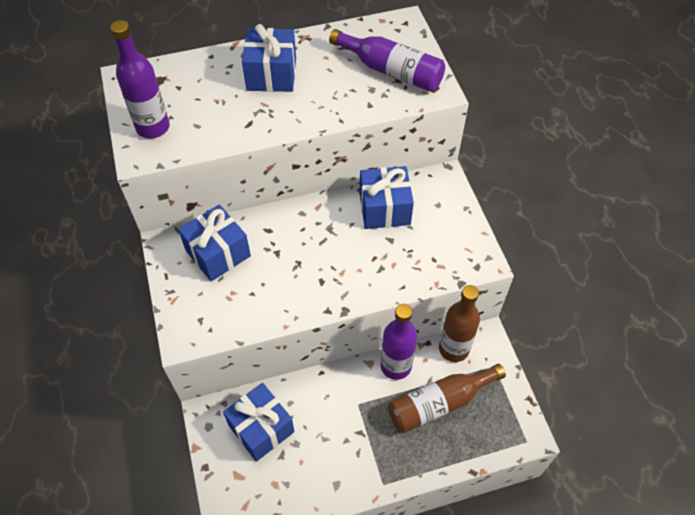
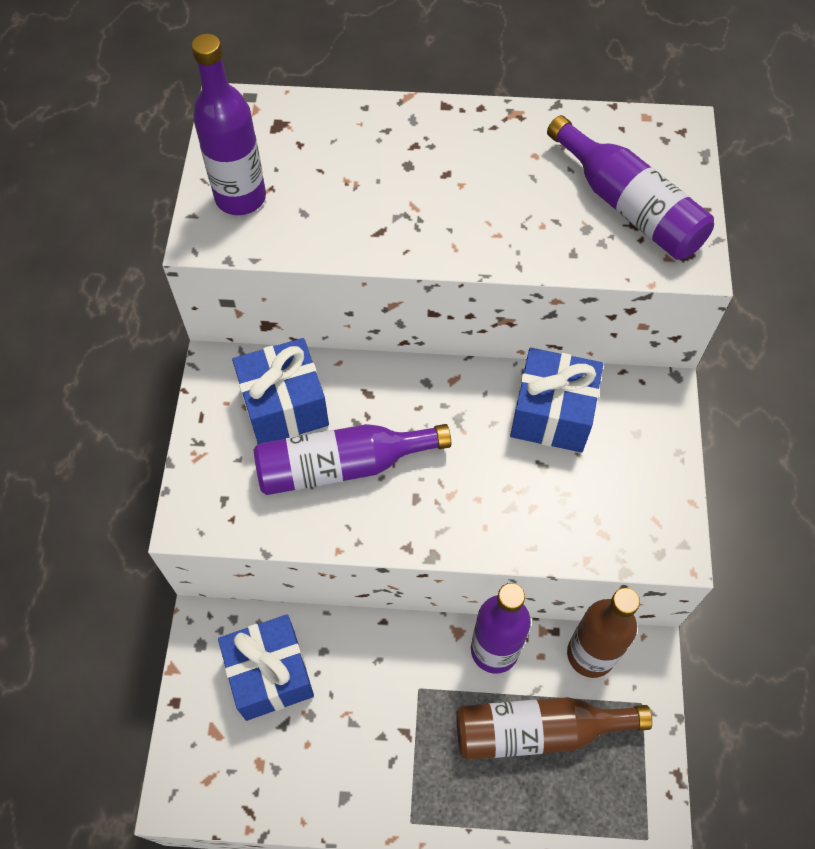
camera: 20 degrees right, 5 degrees up
(268, 277) = (342, 466): none -> purple bottle
(271, 74) = (442, 161): blue gift -> none

